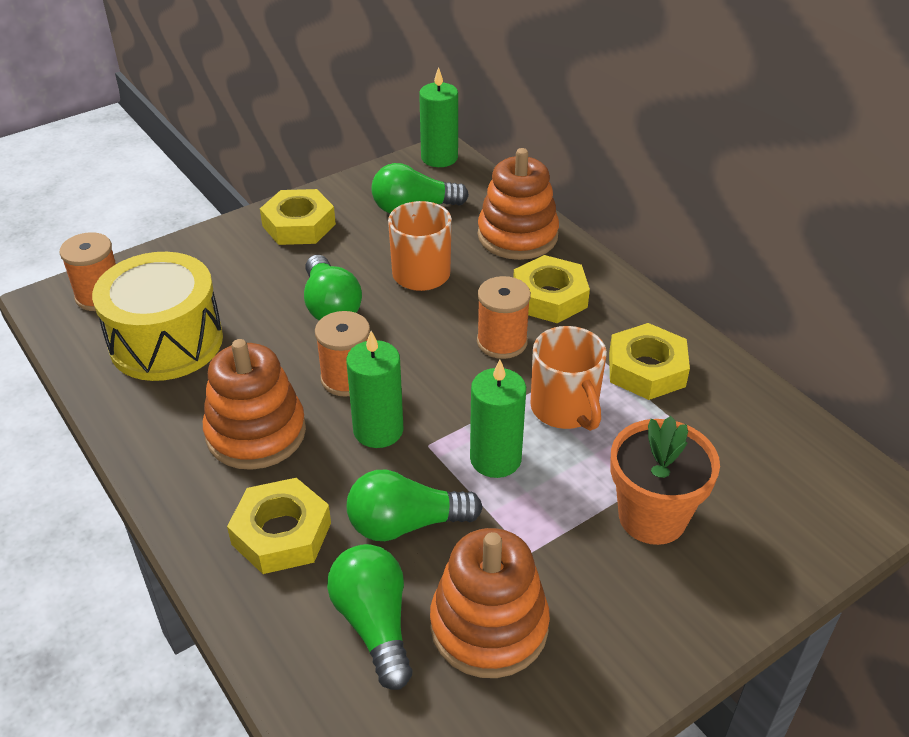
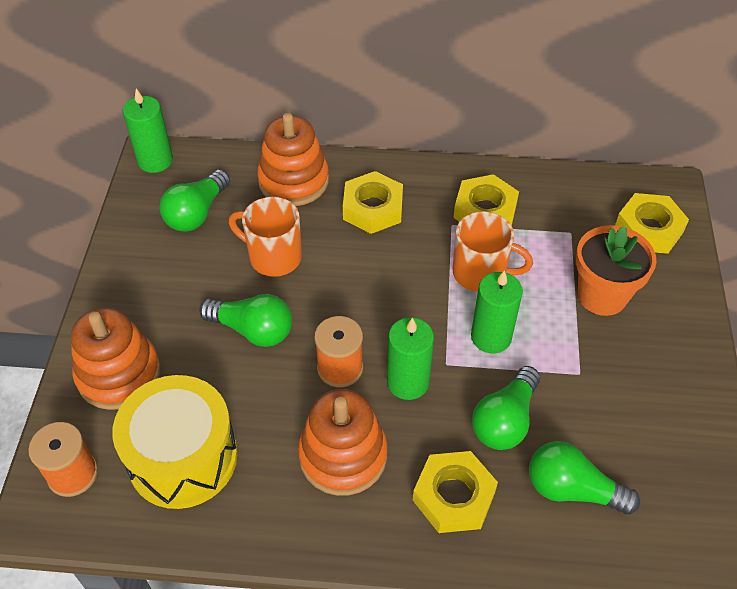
camera: 50 degrees left, 10 degrees up
(299, 225) = (135, 291): yellow nut -> yellow nut (648, 229)
(489, 626) = (619, 430): orange stacking toy -> orange stacking toy (119, 374)
(502, 342) = (390, 261): orange spool -> none

